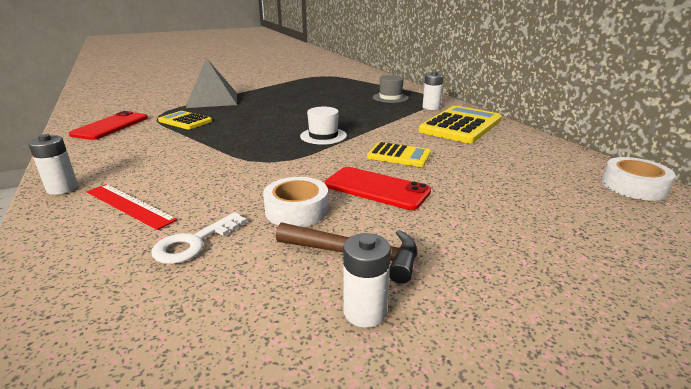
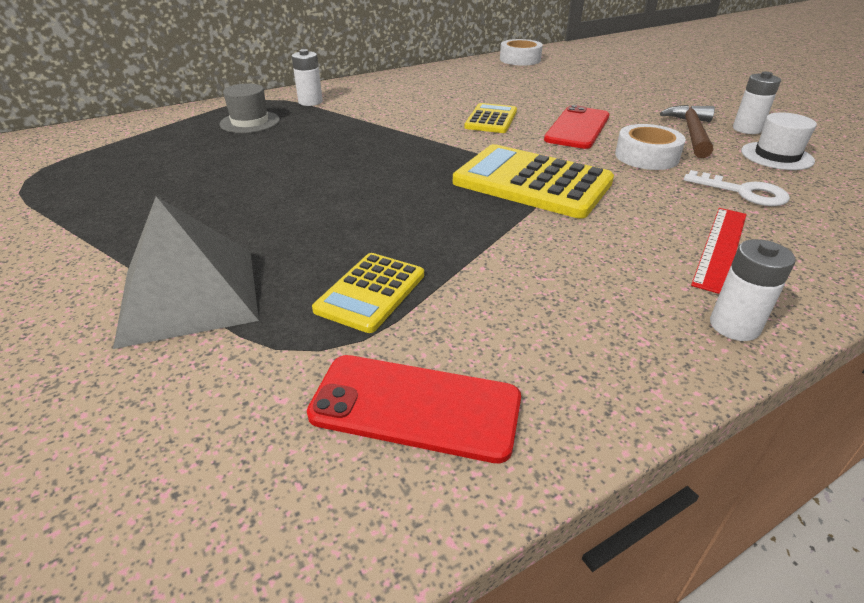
camera: 95 degrees left, 10 degrees up
(323, 136) = (437, 157): white hat -> white hat (776, 156)
(461, 126) = (387, 92): yellow calculator -> yellow calculator (532, 182)

